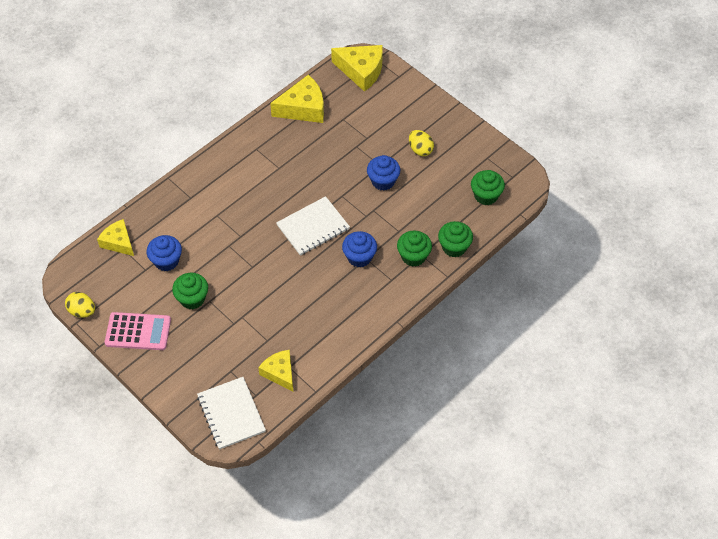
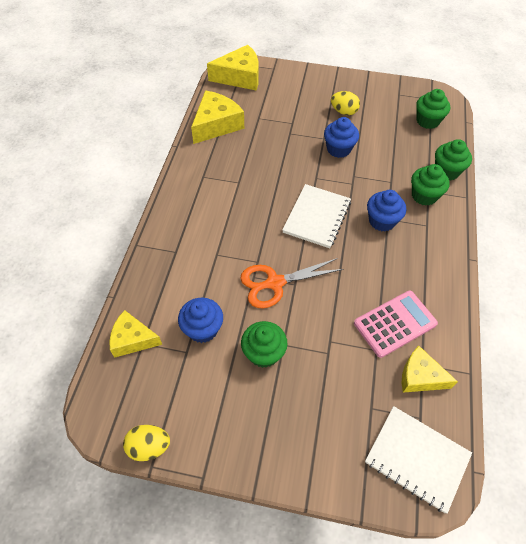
camera: 35 degrees left, 0 degrees up
(138, 331) = (235, 429): pink calculator -> pink calculator (395, 323)
(239, 258) = (274, 283): none -> orange scissors

